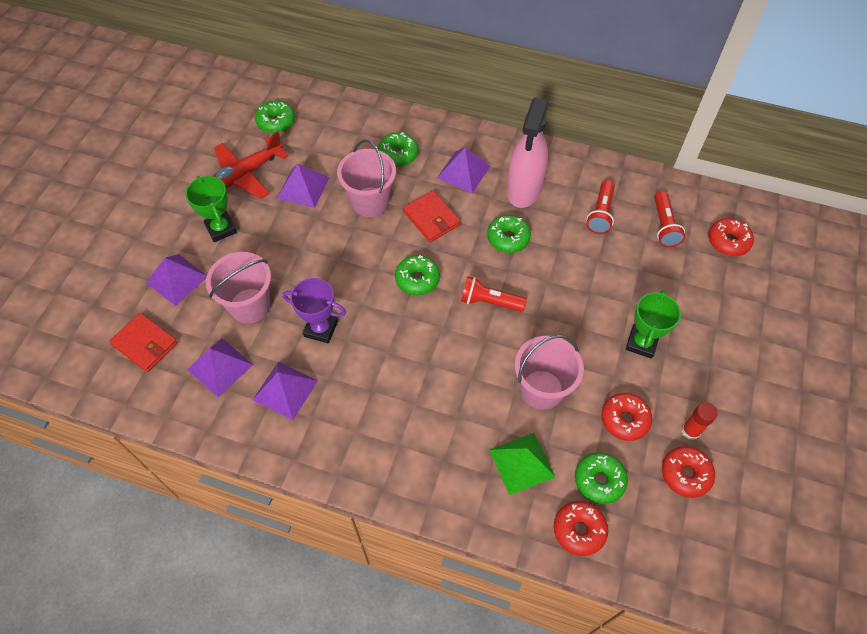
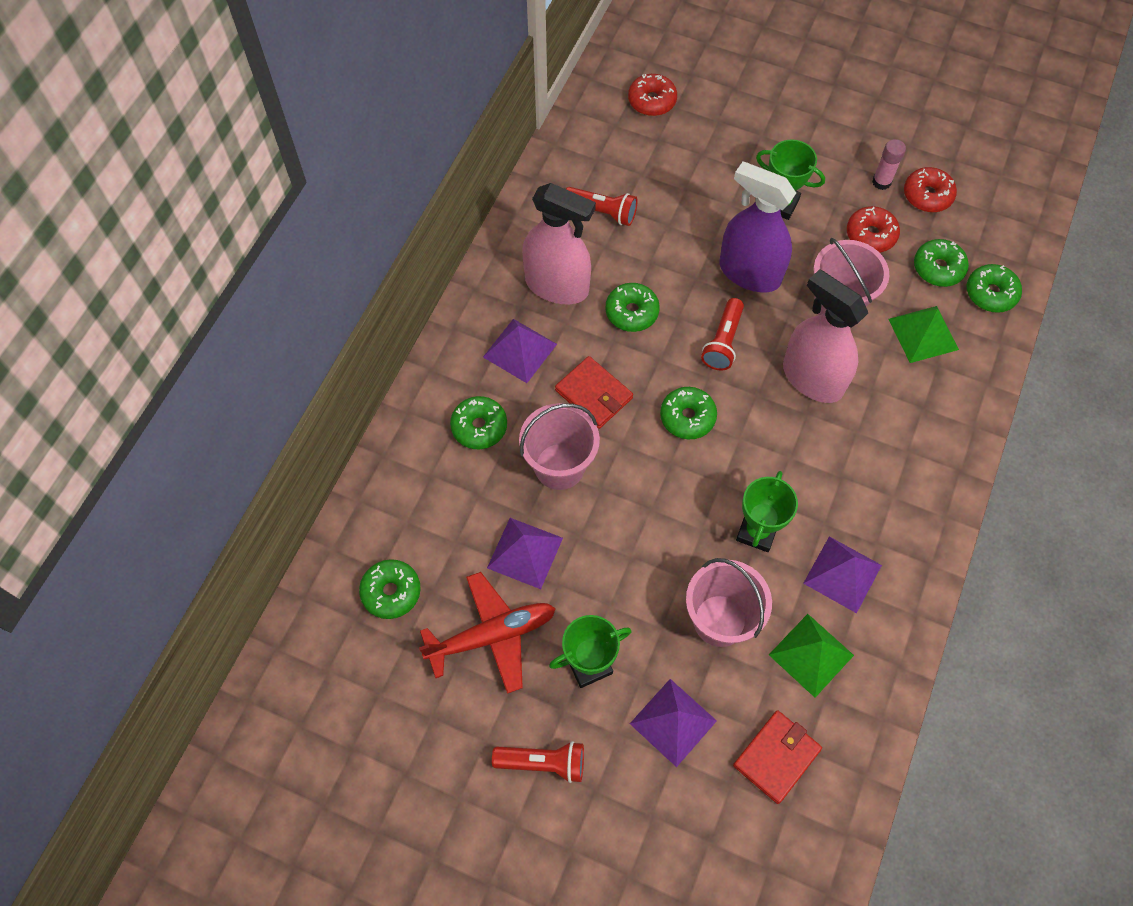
camera: 85 degrees left, 5 degrees up
(220, 367) = (811, 655): purple pyramid -> green pyramid
(244, 175) = (492, 635): red plane -> red plane turned 75 degrees counterclockwise
(321, 329) = (757, 532): purple trophy -> green trophy
(431, 218) = (593, 394): red wallet -> red wallet turned 75 degrees clockwise
(463, 369) = (812, 378): none -> pink spray bottle
(562, 320) = (749, 273): none -> purple spray bottle
(579, 530) = (990, 293): red donut -> green donut
(664, 226) = (626, 154): red flashlight -> red flashlight (543, 763)
(690, 431) = (881, 182): red glue stick -> pink glue stick

